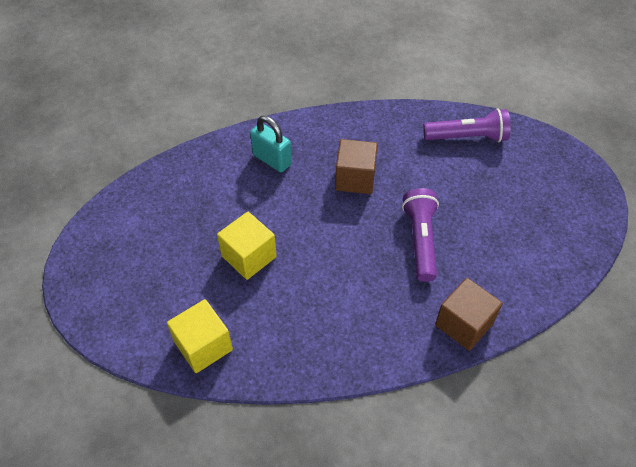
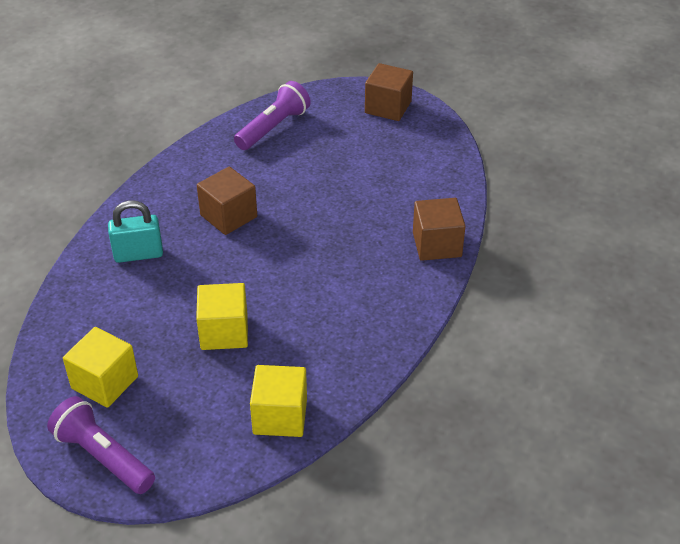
camera: 50 degrees left, 10 degrees down
(151, 227) = (105, 382): none -> yellow cube
(420, 240) = (336, 218): purple flashlight -> purple flashlight (103, 456)
(573, 185) = (388, 107): none -> brown cube

